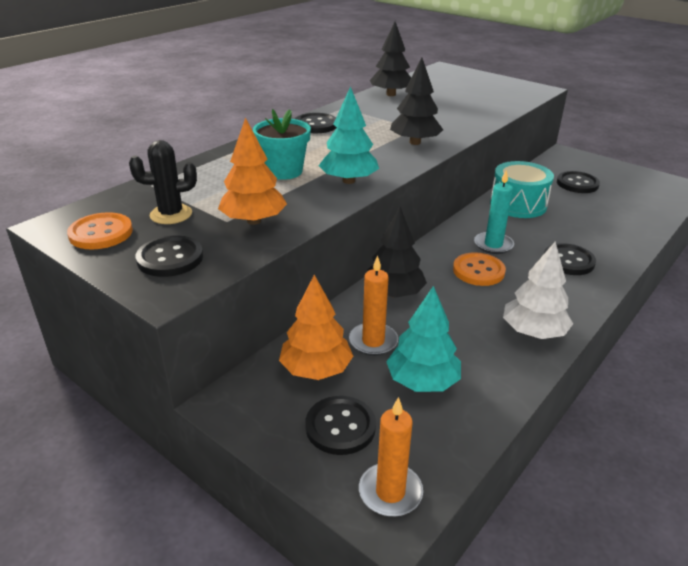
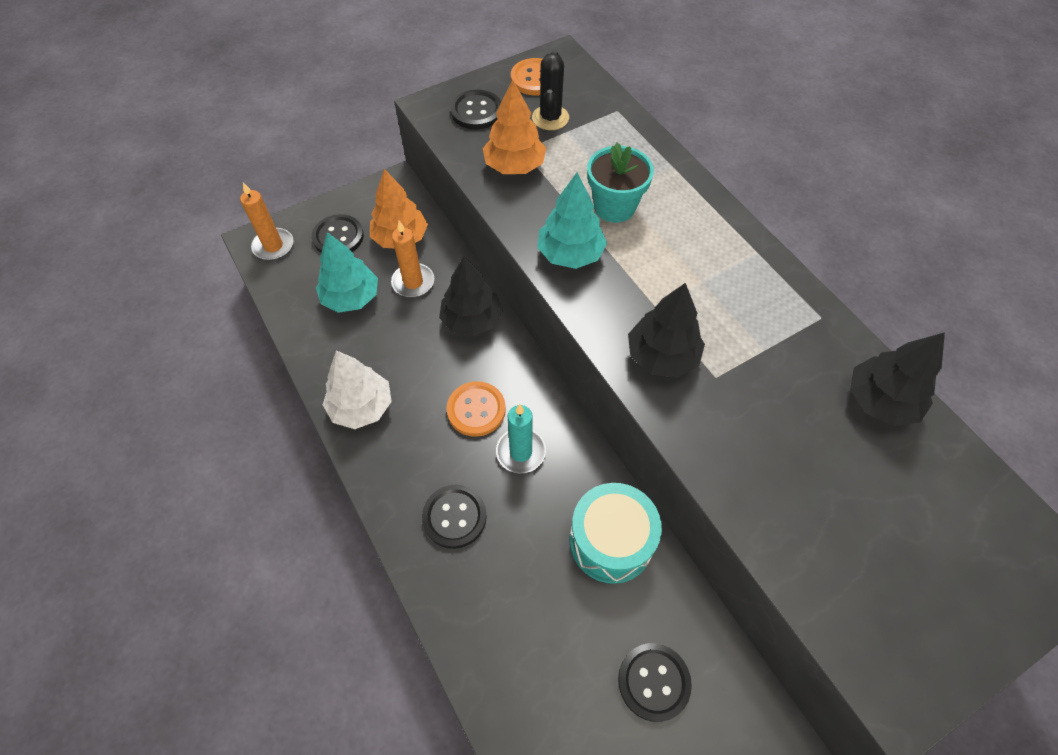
camera: 110 degrees right, 25 degrees up
(316, 125) = (752, 267): black button -> none

